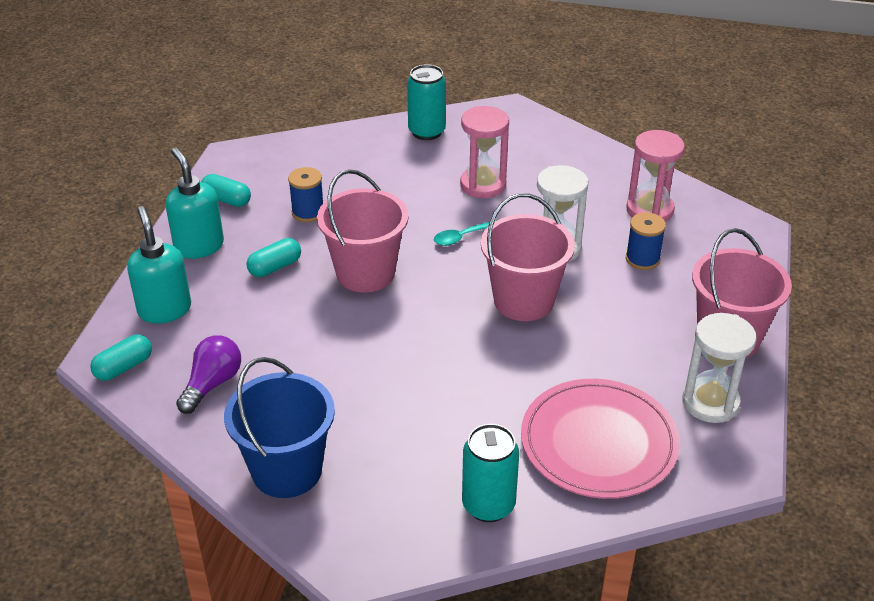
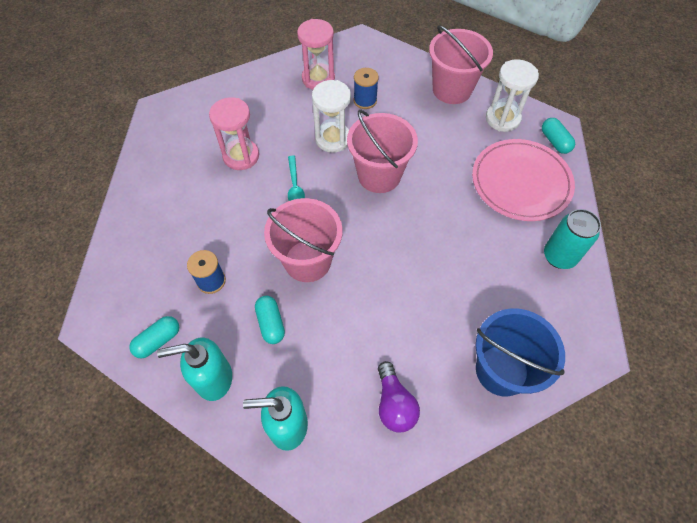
camera: 70 degrees left, 20 degrees up
(124, 367) = (349, 475): turquoise capsule -> turquoise capsule (555, 141)
(212, 384) = (394, 404): purple light bulb -> purple light bulb turned 150 degrees counterclockwise
(427, 132) = (152, 169): turquoise can -> none

